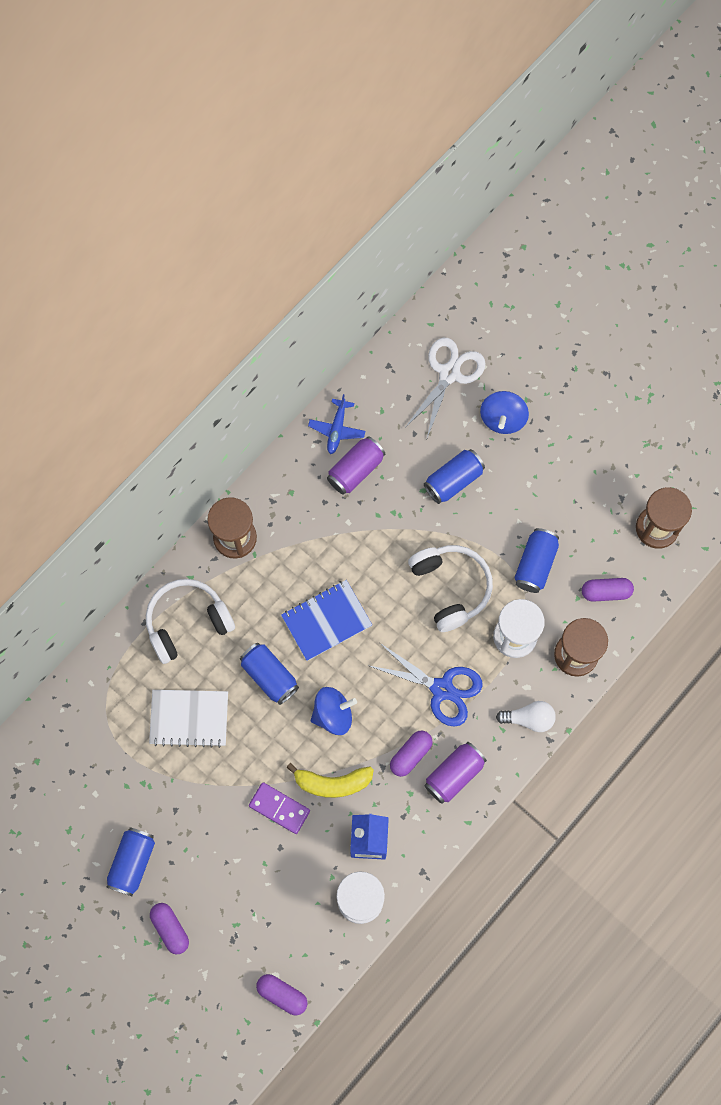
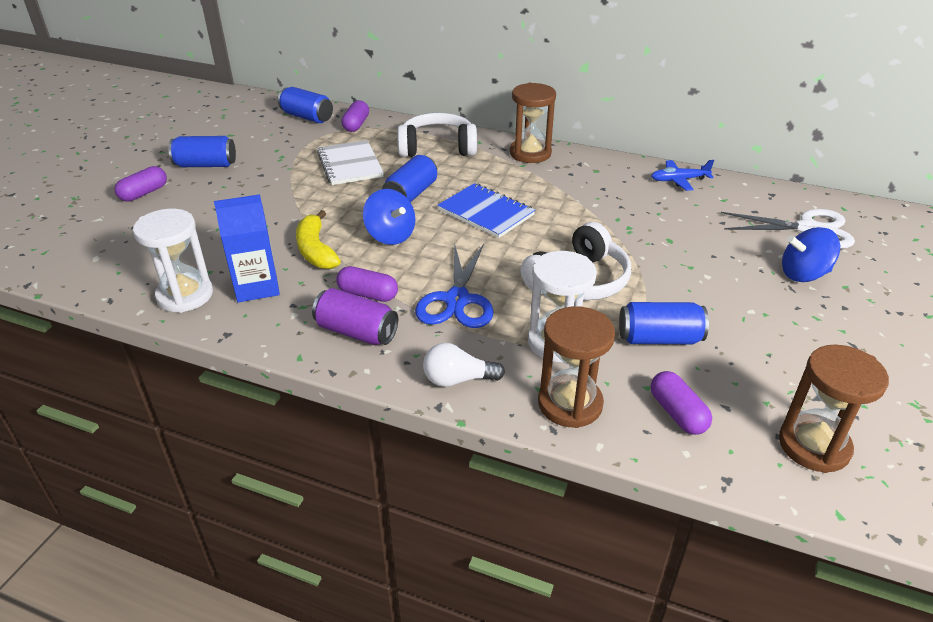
camera: 70 degrees right, 35 degrees down
(187, 622) = (437, 148): white headphones -> white headphones turned 45 degrees counterclockwise
(279, 808) = (278, 225): purple domino -> none
(282, 994) = (72, 266): purple capsule -> purple capsule (356, 125)
(356, 470) = (650, 198): purple can -> none
(453, 480) = (699, 256): blue can -> blue can (307, 117)
(529, 718) = (458, 379): white light bulb -> white light bulb turned 105 degrees clockwise

